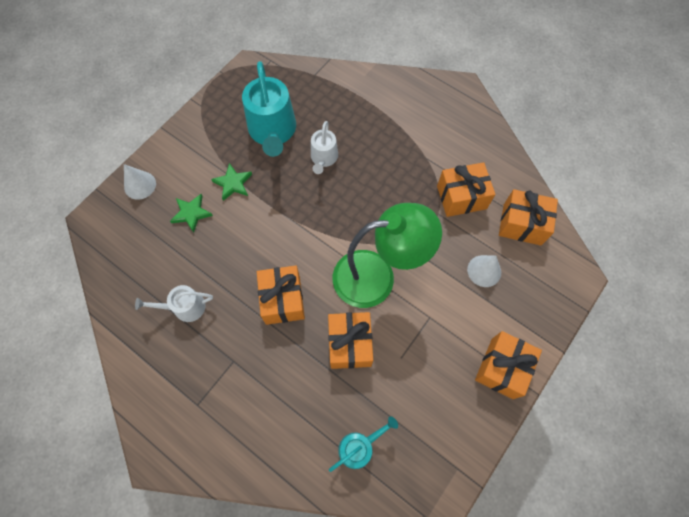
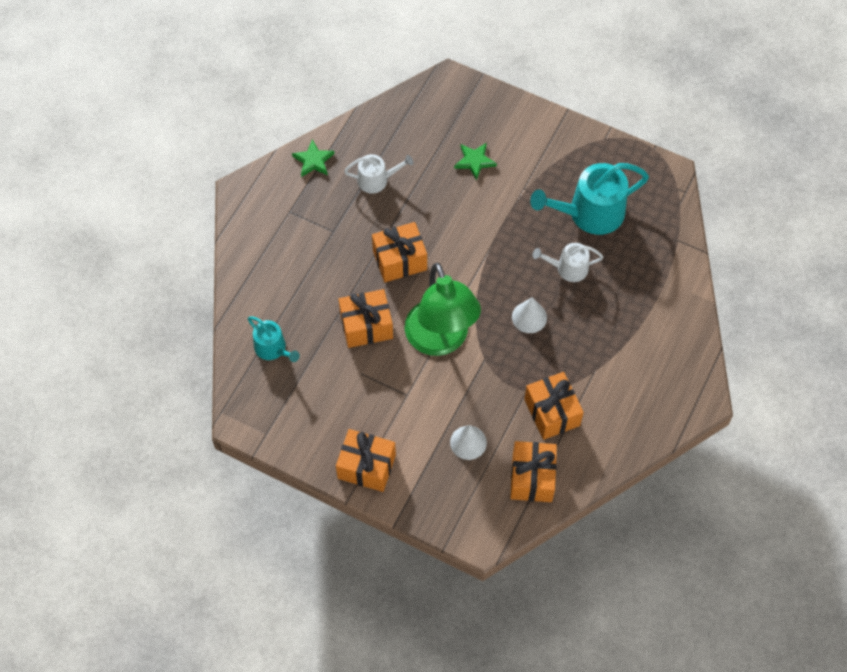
camera: 80 degrees right, 5 degrees down
(140, 185) = (495, 109): white cone -> white cone (529, 317)
(185, 307) = (376, 180): white watering can -> white watering can turned 105 degrees clockwise
(233, 183) = (517, 190): green star -> green star (313, 160)

